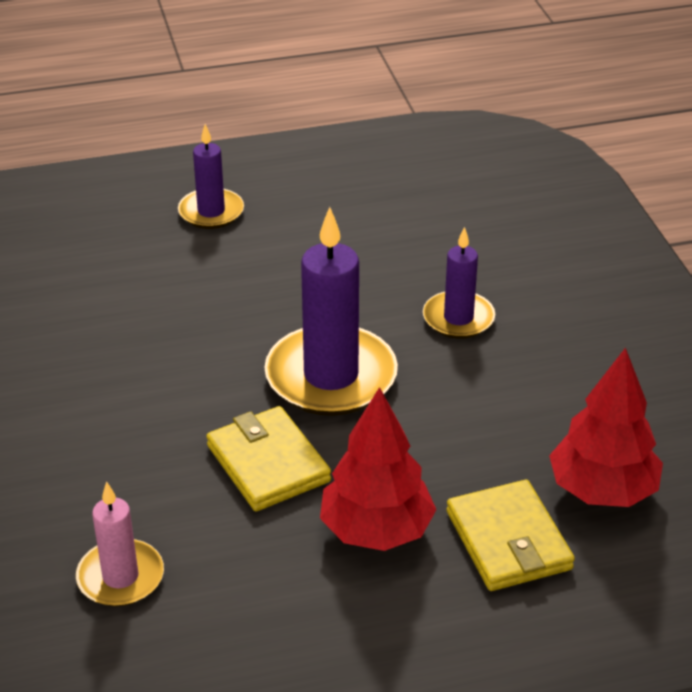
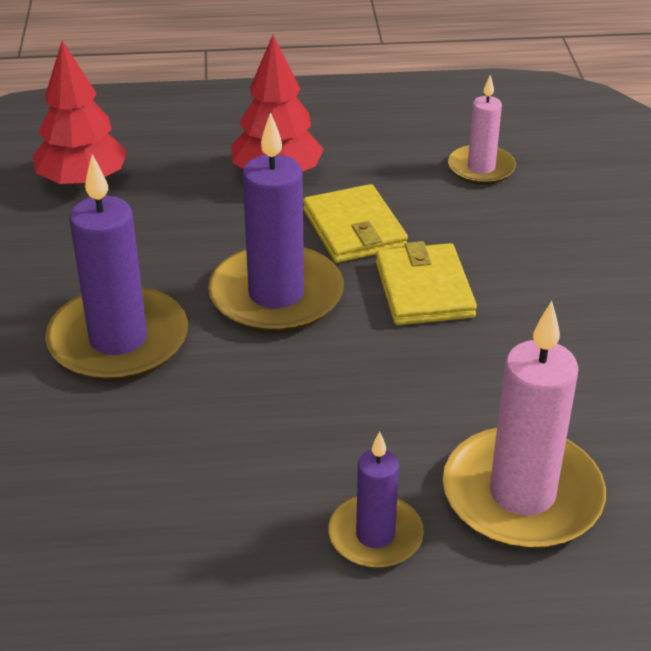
camera: 170 degrees left, 0 degrees up
(106, 245) = (522, 495): none -> pink candle
(458, 318) = (118, 340): purple candle -> purple candle, size x1.75
(508, 540) = (178, 160): yellow wallet -> yellow wallet (424, 289)

